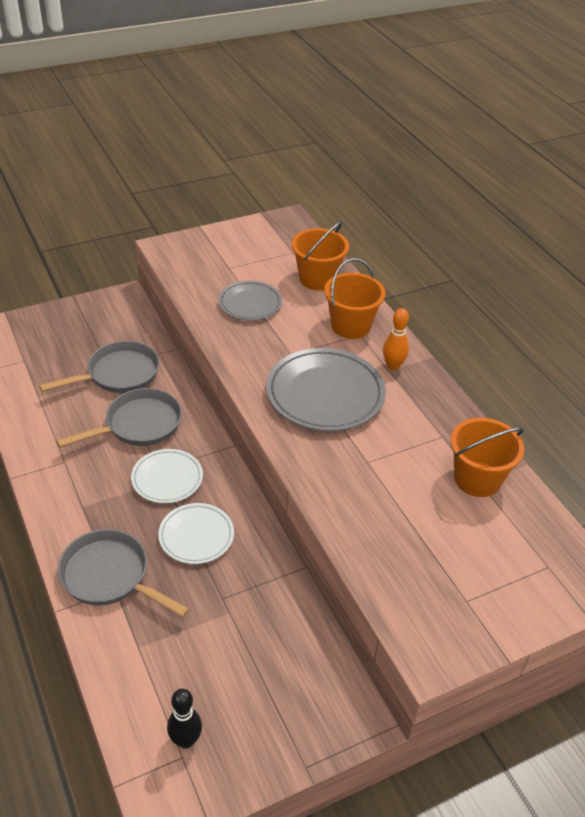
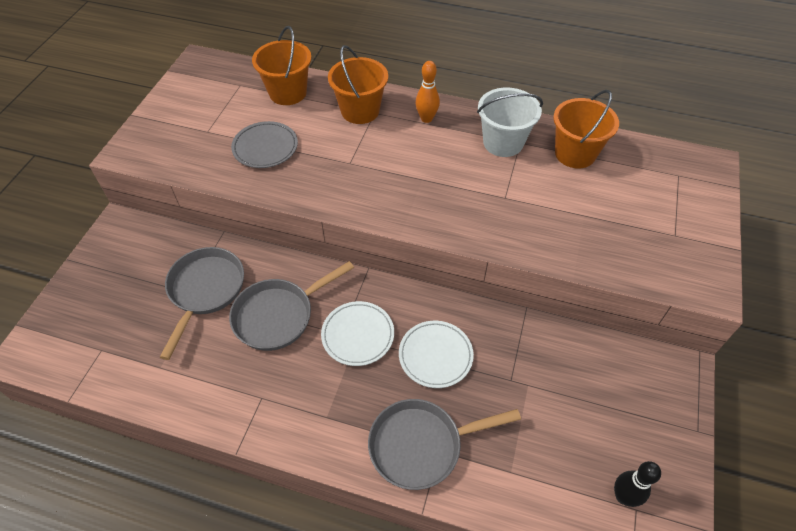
camera: 45 degrees left, 10 degrees up
(138, 425) = (278, 315): grey pan -> grey pan turned 135 degrees counterclockwise
(325, 394) = (414, 173): grey plate -> none
(427, 426) = (503, 143): none -> white bucket

